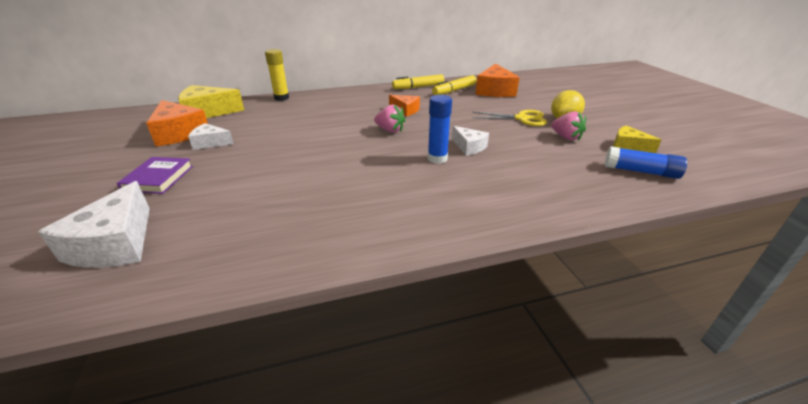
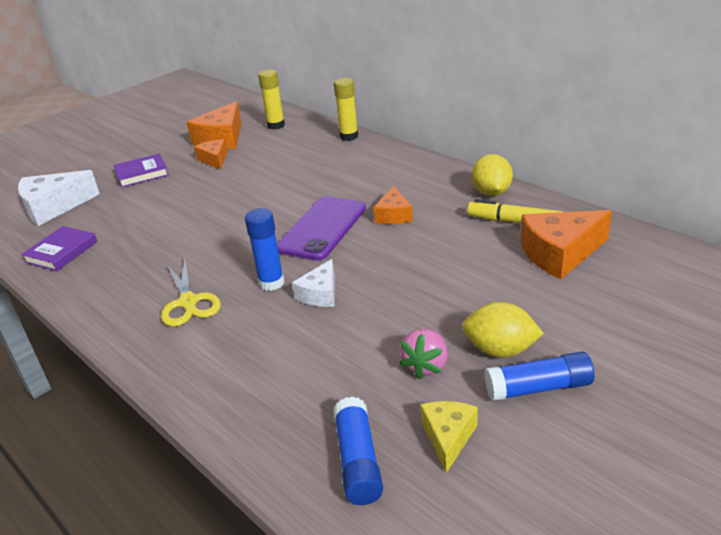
camera: 65 degrees right, 0 degrees up
(207, 112) = (276, 125): yellow cheese -> yellow glue stick
(210, 143) = (214, 160): white cheese -> orange cheese
(237, 250) = (61, 252): none -> purple book
(390, 130) = (322, 228): pink strawberry -> purple phone
(418, 87) = (491, 192): yellow marker -> yellow lemon
(521, 118) = (461, 309): yellow scissors -> yellow scissors (188, 302)
(598, 120) = (538, 388): none -> blue glue stick

